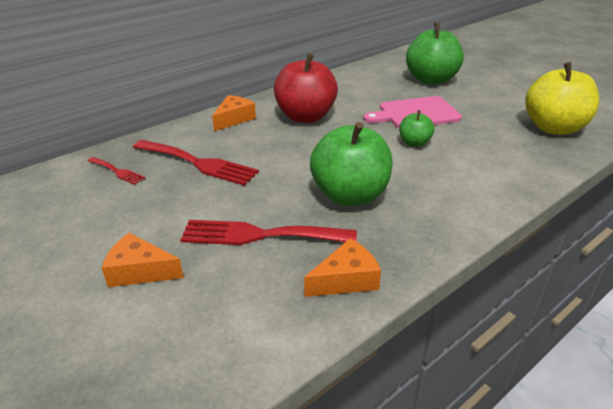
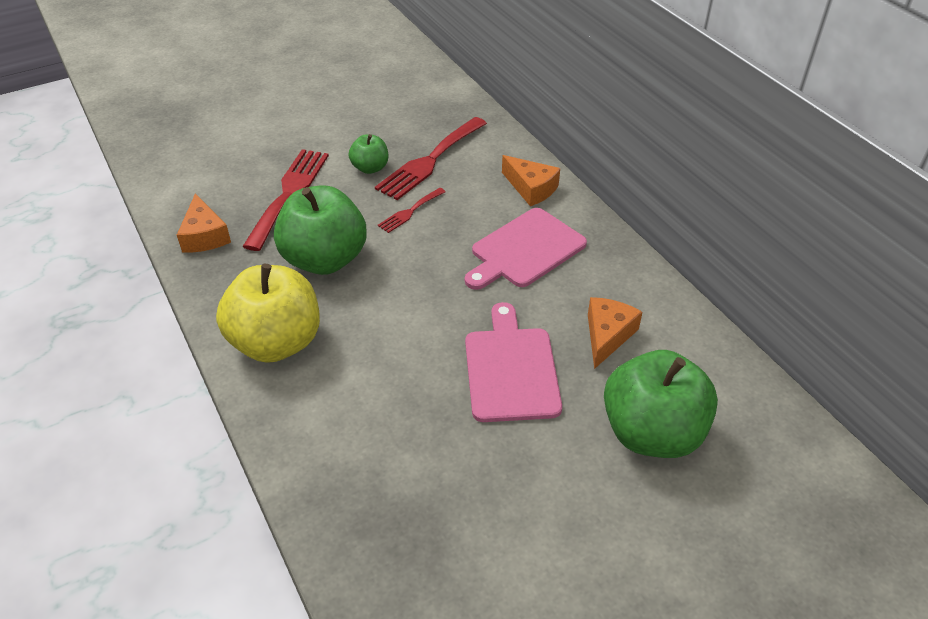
camera: 100 degrees right, 10 degrees up
(117, 171) = (431, 114): red fork -> red fork (410, 212)
(139, 271) = (276, 133): orange cheese -> orange cheese (607, 335)
(305, 117) = (525, 250): red apple -> pink cutting board
(414, 143) = (420, 342): green apple -> green apple (370, 168)
(553, 128) = (415, 543): yellow apple -> yellow apple (276, 342)

